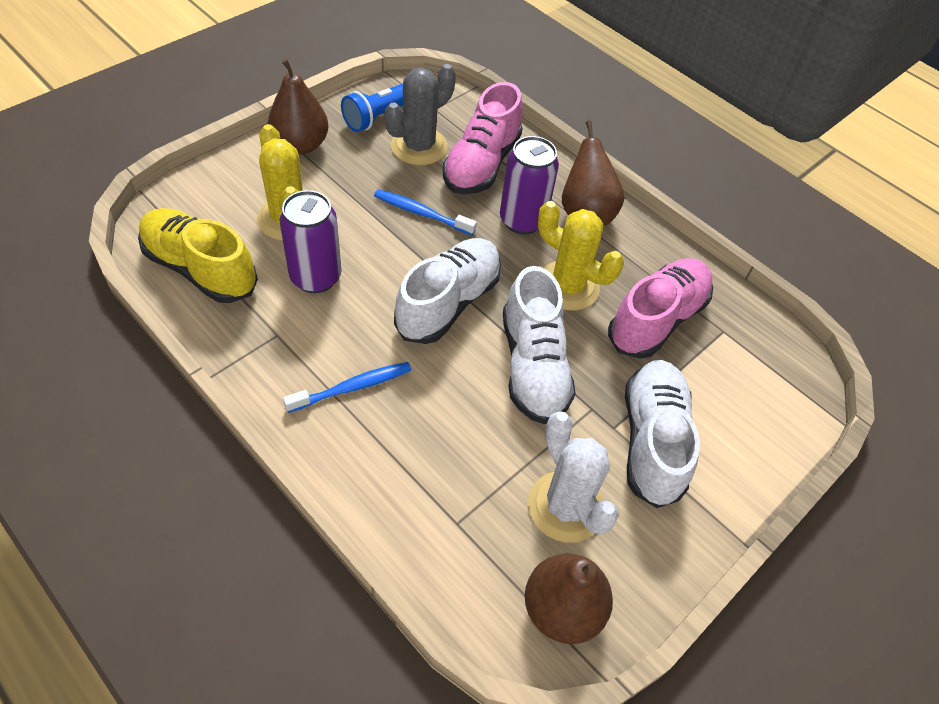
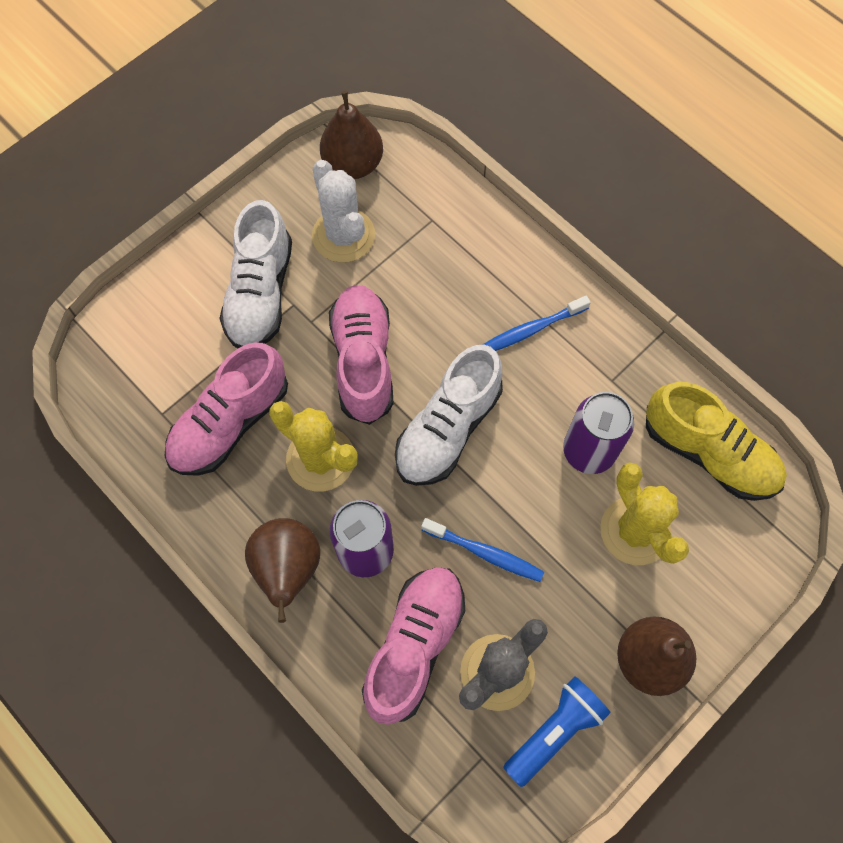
camera: 175 degrees left, 15 degrees up
(533, 366) = (363, 361): white shoe -> pink shoe

